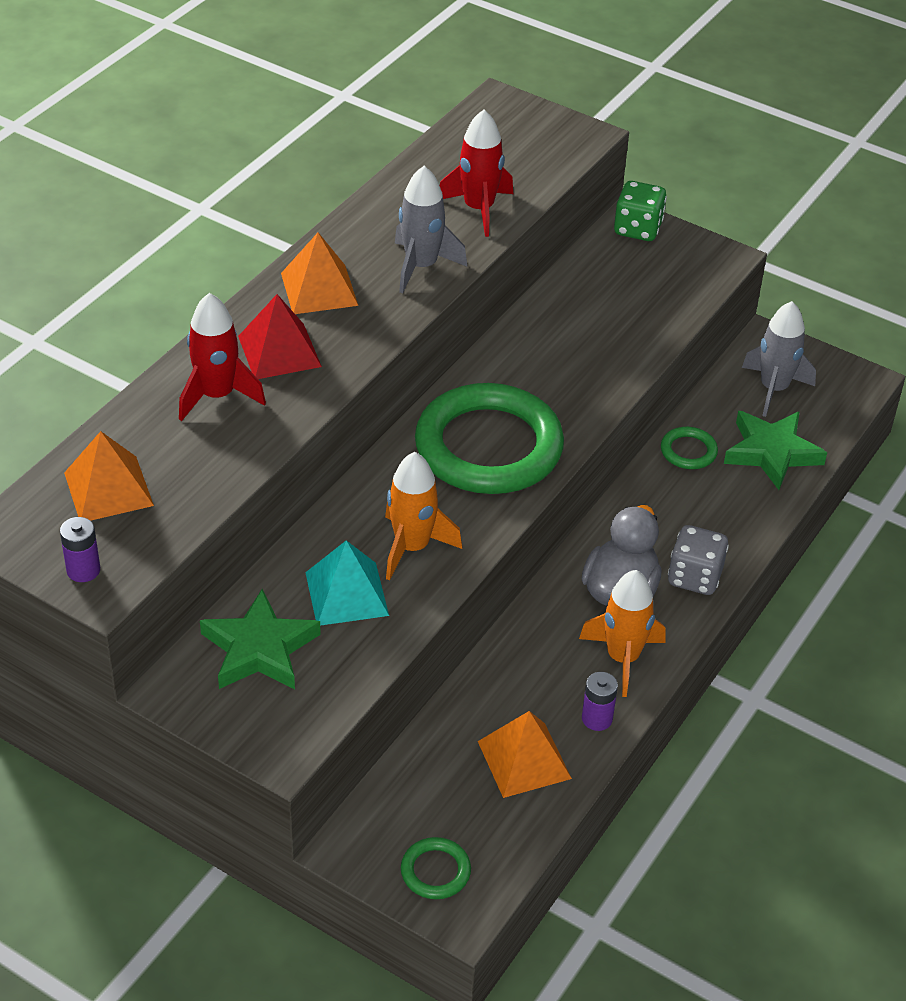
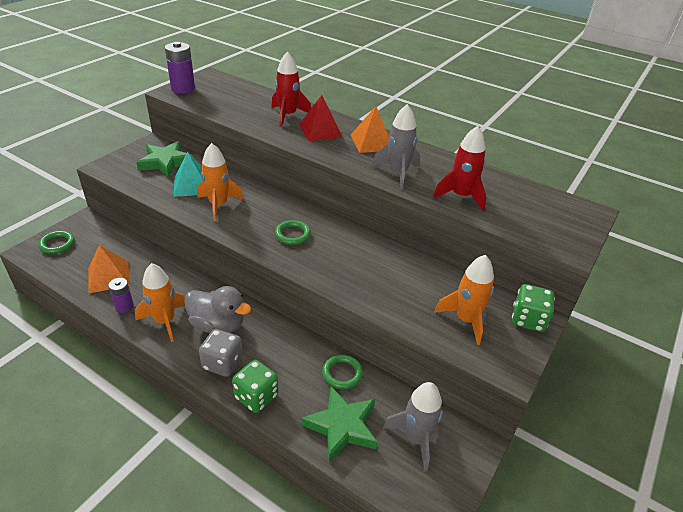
camera: 90 degrees right, 5 degrees down
(83, 570) = (183, 89): purple battery -> purple battery, size x1.68
(108, 489) = (230, 93): orange pyramid -> none
(488, 447) = (292, 234): green ring -> green ring, size x0.41
(649, 281) = (465, 320): none -> orange rocket
(744, 536) = (256, 396): none -> green dice

